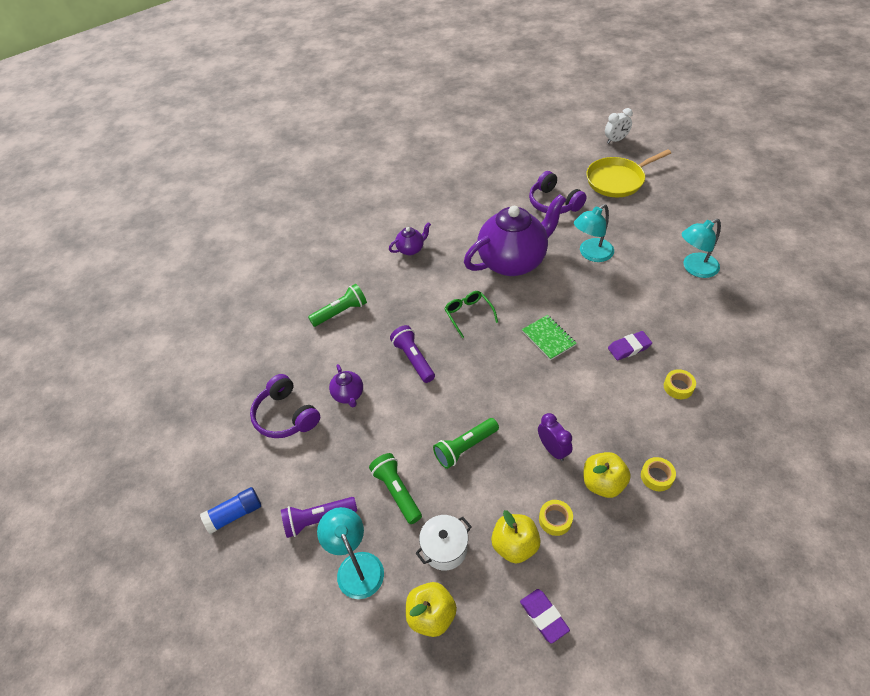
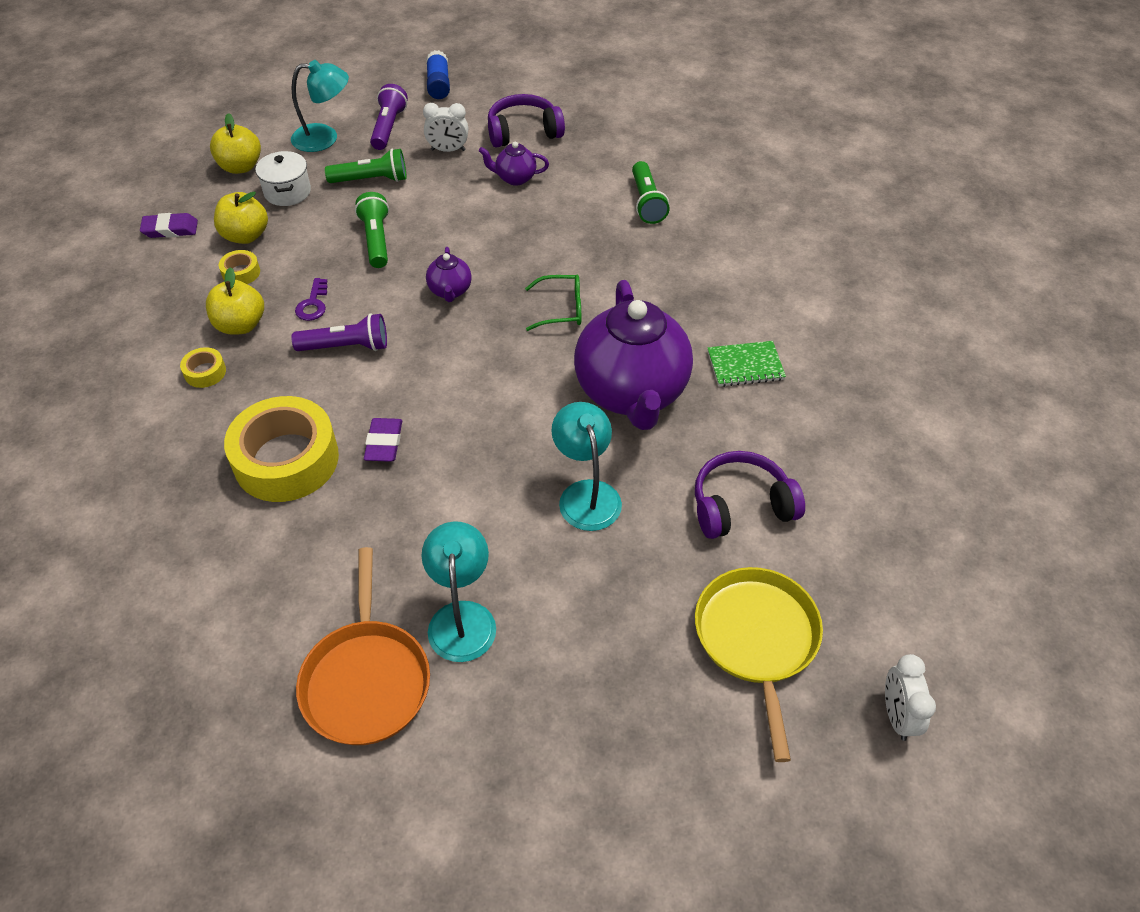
camera: 110 degrees right, 0 degrees up
(332, 456) = (448, 150): none -> white clock
(411, 249) = (726, 295): purple teapot -> purple teapot (450, 291)
(413, 359) = (526, 239): purple flashlight -> purple flashlight (346, 346)
(548, 338) = (464, 369): green notebook -> green notebook (745, 365)
(553, 449) = (313, 304): purple clock -> purple key
(678, 387) = (286, 459): yellow tape -> yellow tape, size x2.37
(754, 286) = (366, 680): none -> orange pan

